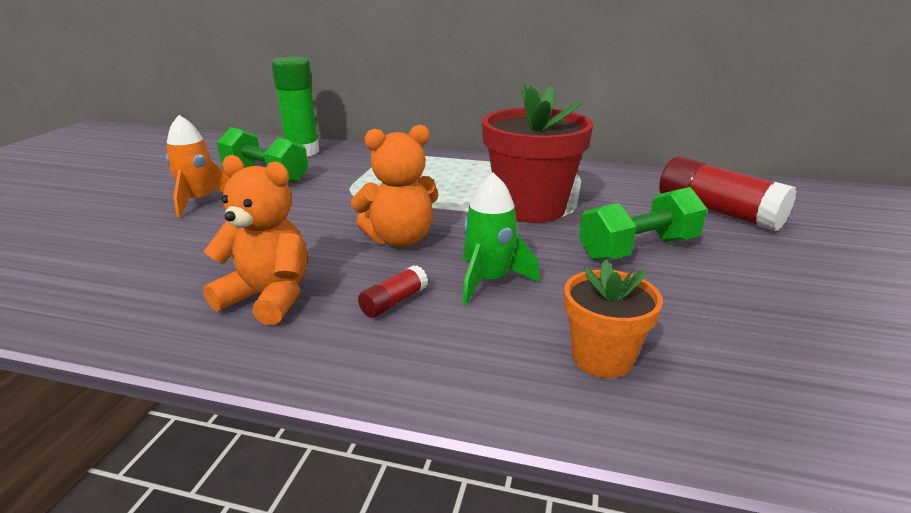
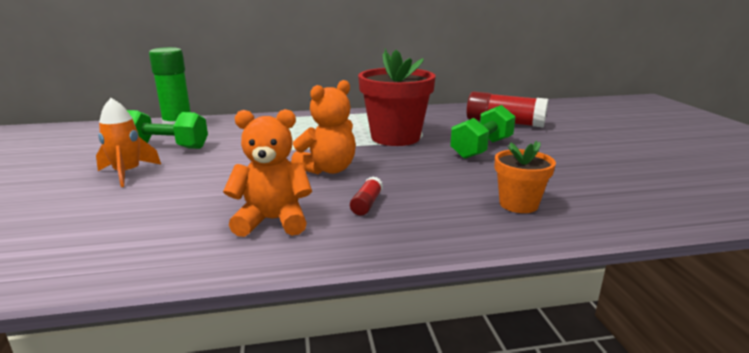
camera: 25 degrees left, 5 degrees down
(489, 281) = (414, 181): green rocket -> none

